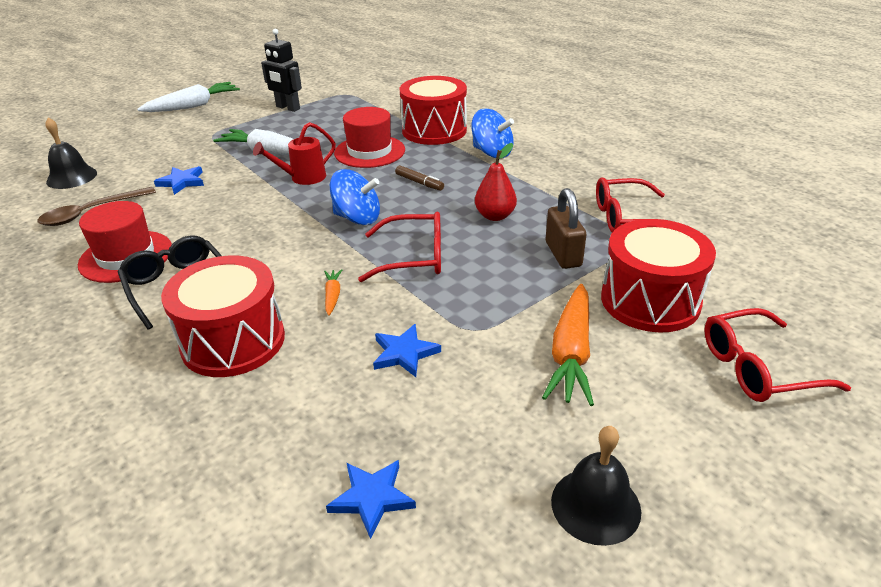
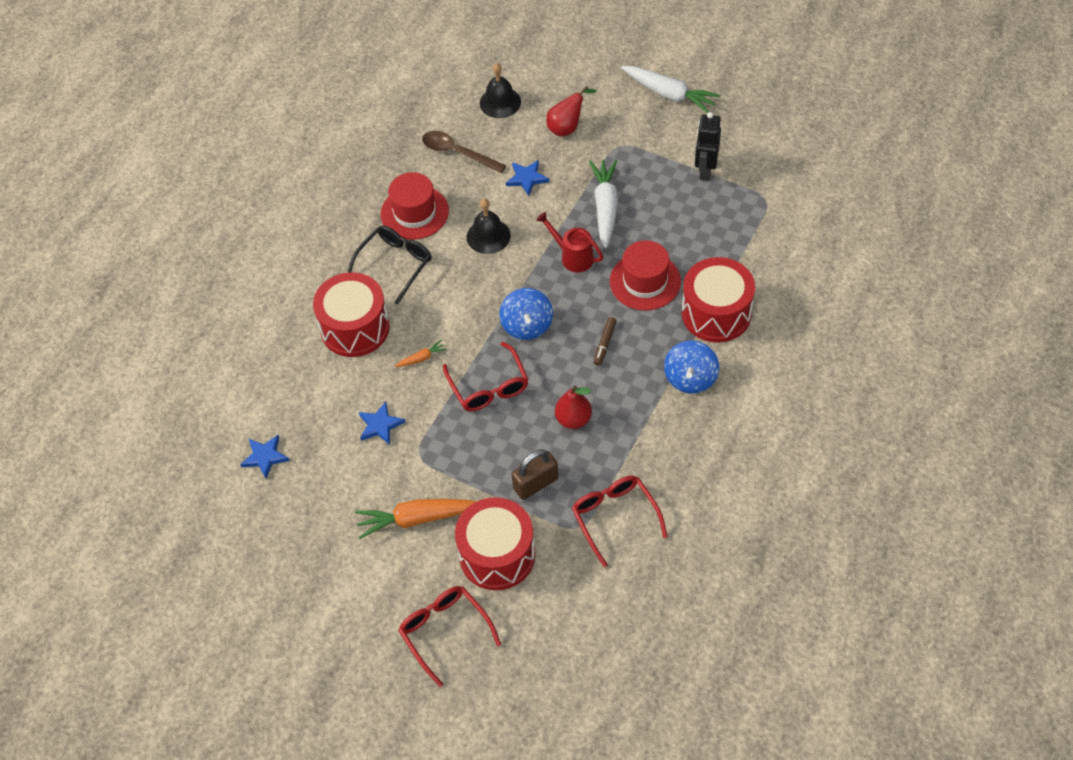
camera: 70 degrees right, 20 degrees up
(156, 152) = (567, 127): none -> red pear
(595, 505) = (296, 561): black bell -> black bell (488, 236)

